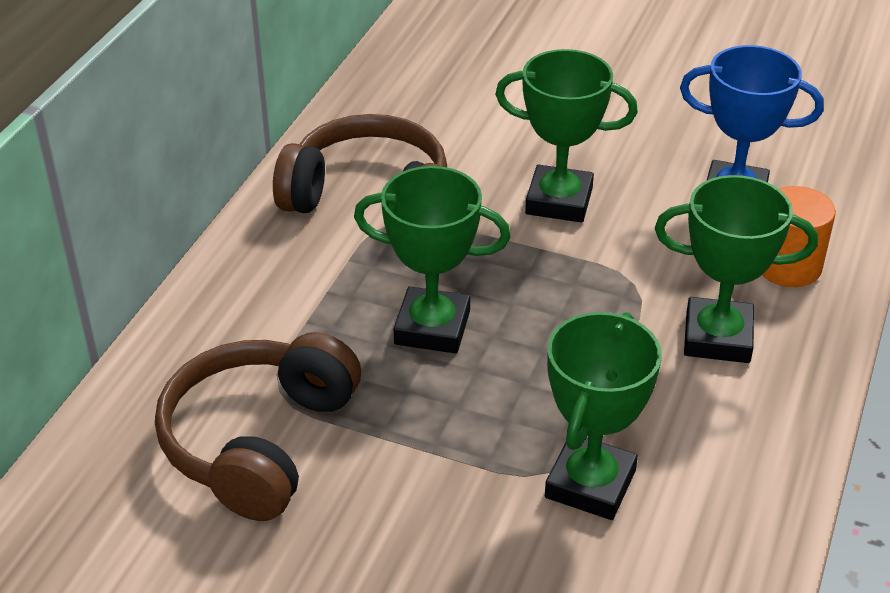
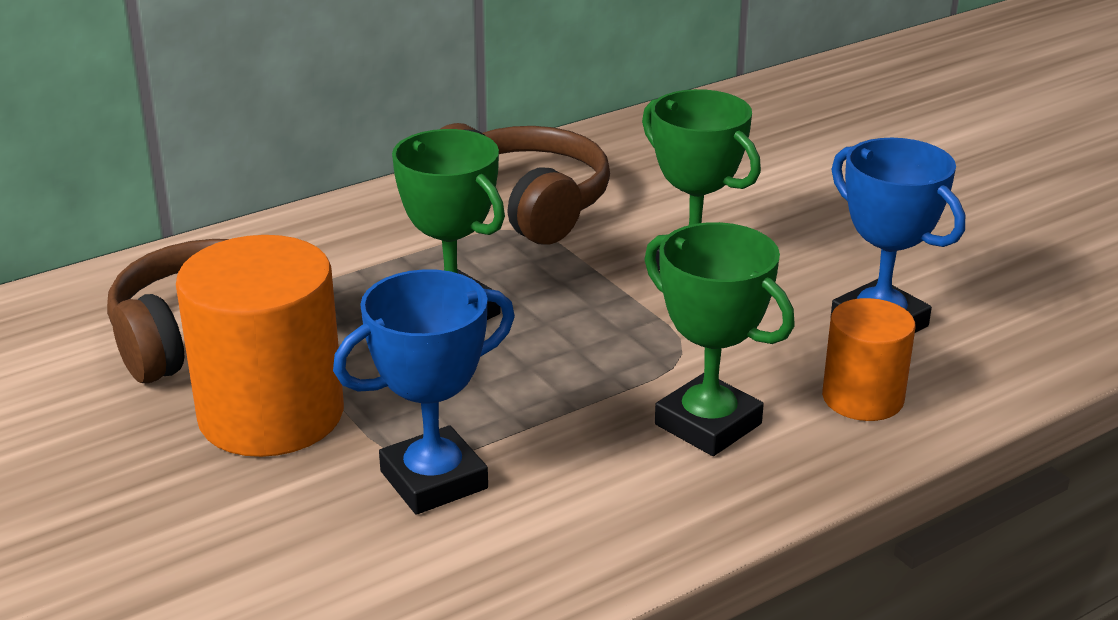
camera: 35 degrees right, 10 degrees down
(402, 492) = (271, 414): none -> orange cylinder
(590, 484) = (434, 480): green trophy -> blue trophy

